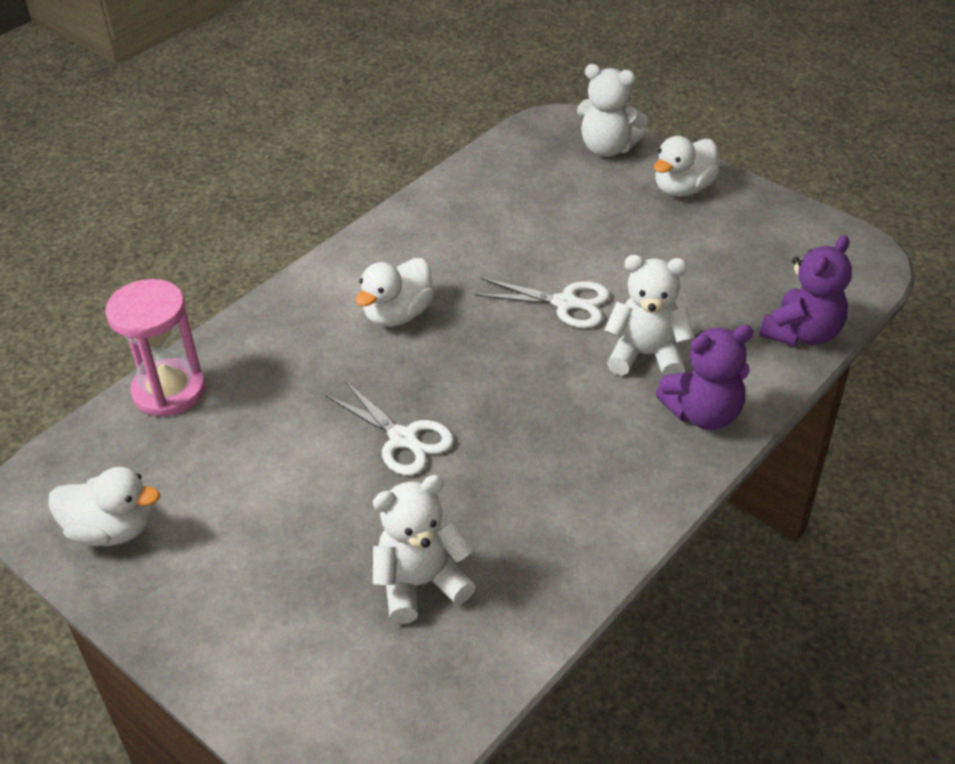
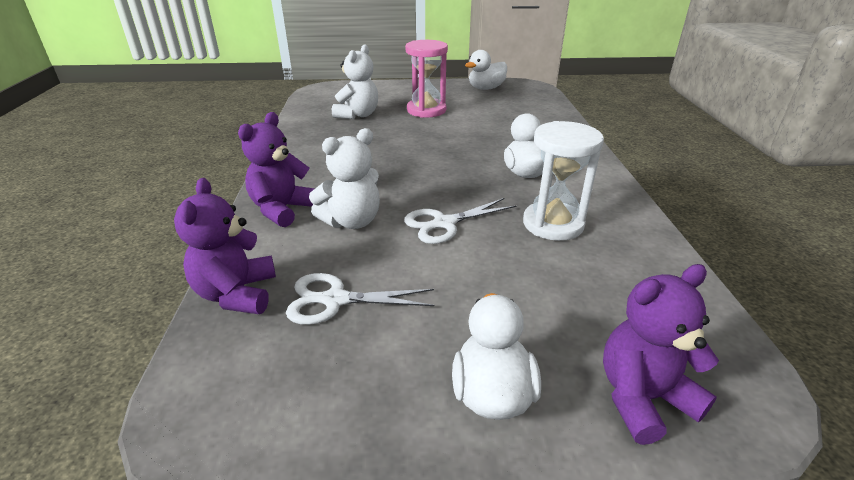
camera: 135 degrees right, 10 degrees down
(169, 391) = (552, 113): pink hourglass -> pink hourglass (426, 110)
(403, 439) = (432, 139): white scissors -> white scissors (335, 300)
(477, 251) = (553, 224): none -> white hourglass
(607, 148) = (642, 398): white teddy bear -> purple teddy bear

